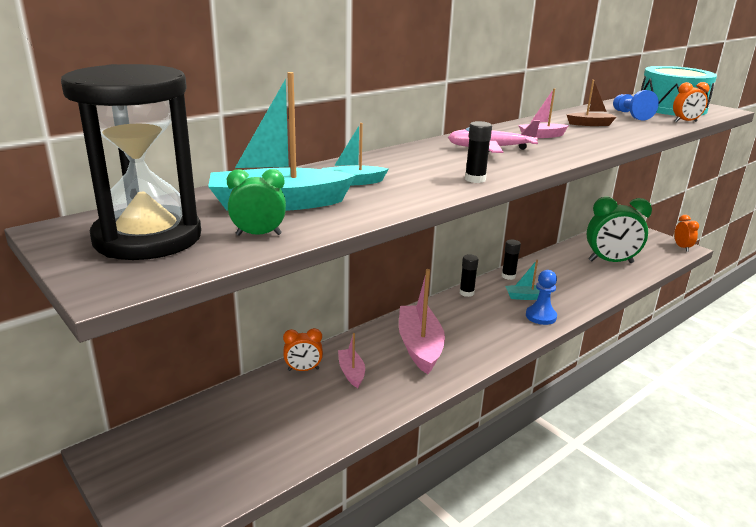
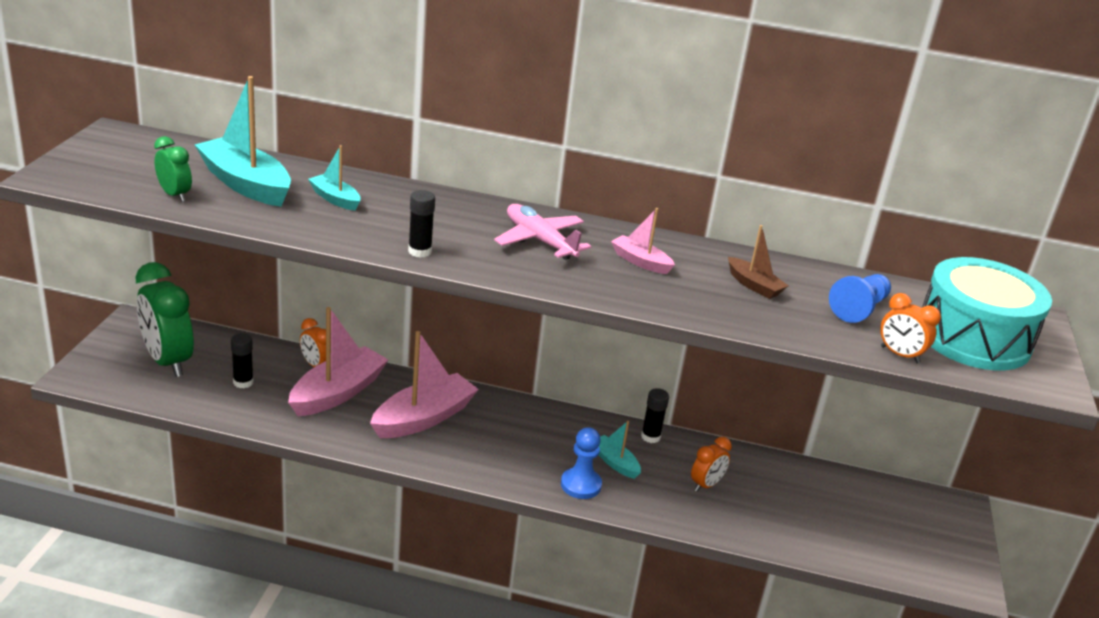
camera: 50 degrees right, 5 degrees up
(148, 238) = (129, 162): black hourglass -> none
(351, 373) = (337, 393): pink boat -> pink boat, size x1.94
(466, 293) = (570, 417): black glue stick -> black glue stick (243, 382)
(610, 262) = (809, 514): green clock -> green clock (168, 361)
(682, 247) = (964, 580): orange clock -> orange clock (706, 485)

